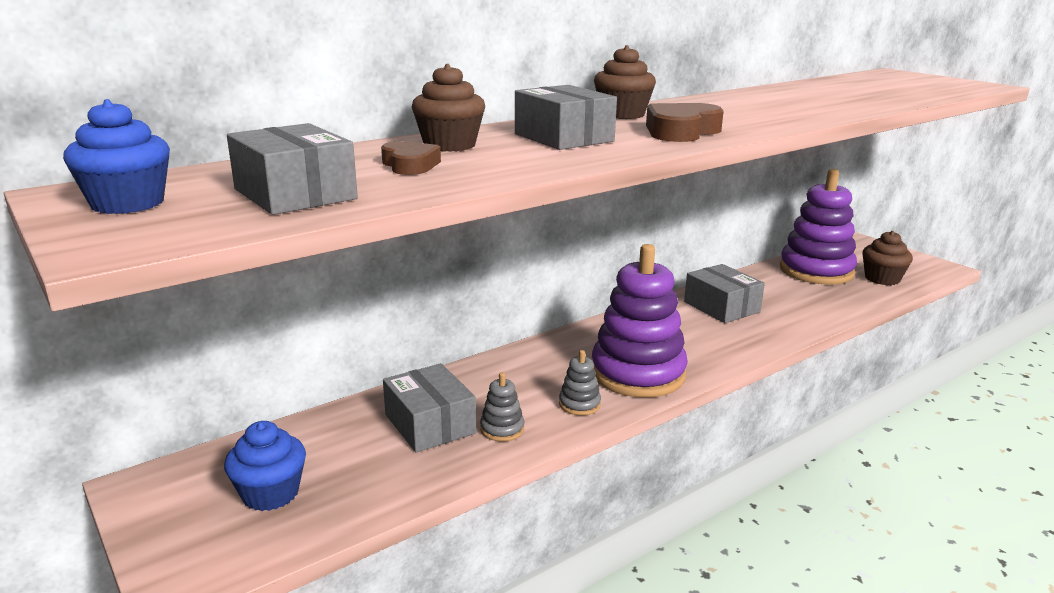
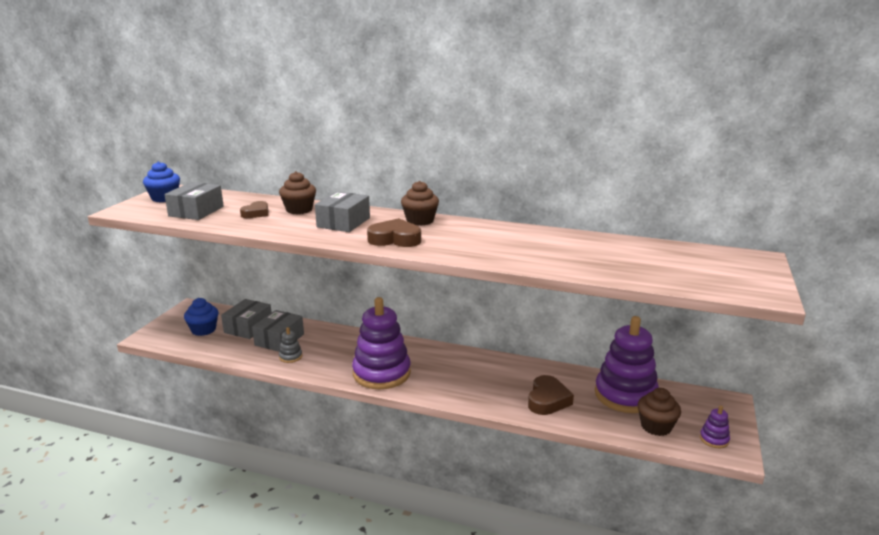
camera: 55 degrees right, 0 degrees up
(579, 404) = (332, 367): grey stacking toy -> none
(721, 307) = (505, 375): grey box -> grey box (248, 327)
(795, 304) = (547, 400): none -> brown heart
(918, 266) = (714, 439): none -> purple stacking toy

